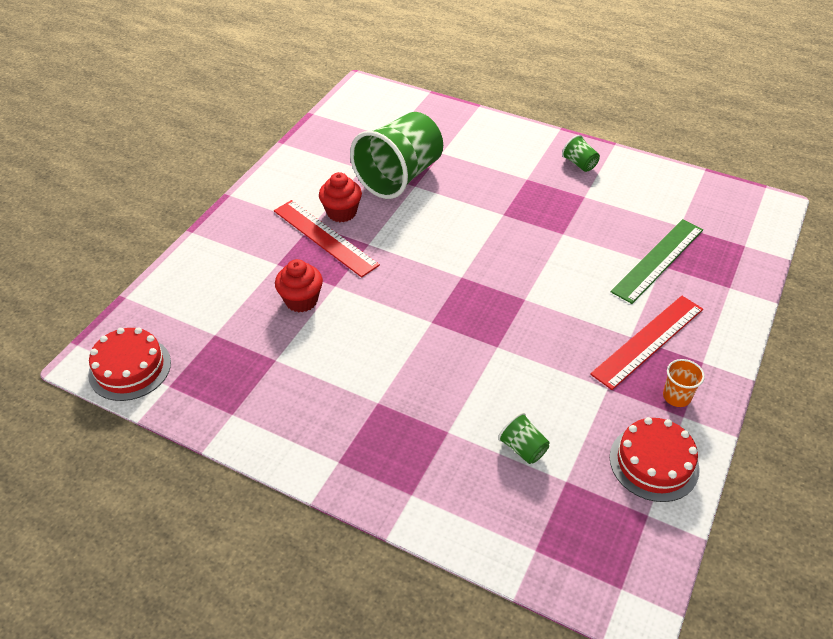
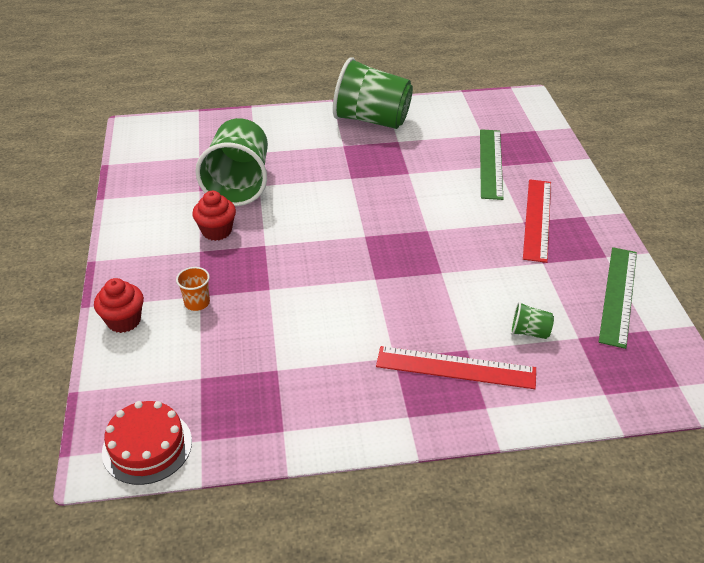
camera: 35 degrees left, 5 degrees down
(301, 300) = (252, 314): red cupcake -> red cupcake (124, 321)
(325, 237) = (222, 256): red ruler -> red ruler (455, 367)
(579, 164) = (372, 120): green cup -> green cup, size x2.47
(654, 463) = (618, 295): red cake -> green ruler
(676, 396) = (590, 246): orange cup -> orange cup (197, 303)

